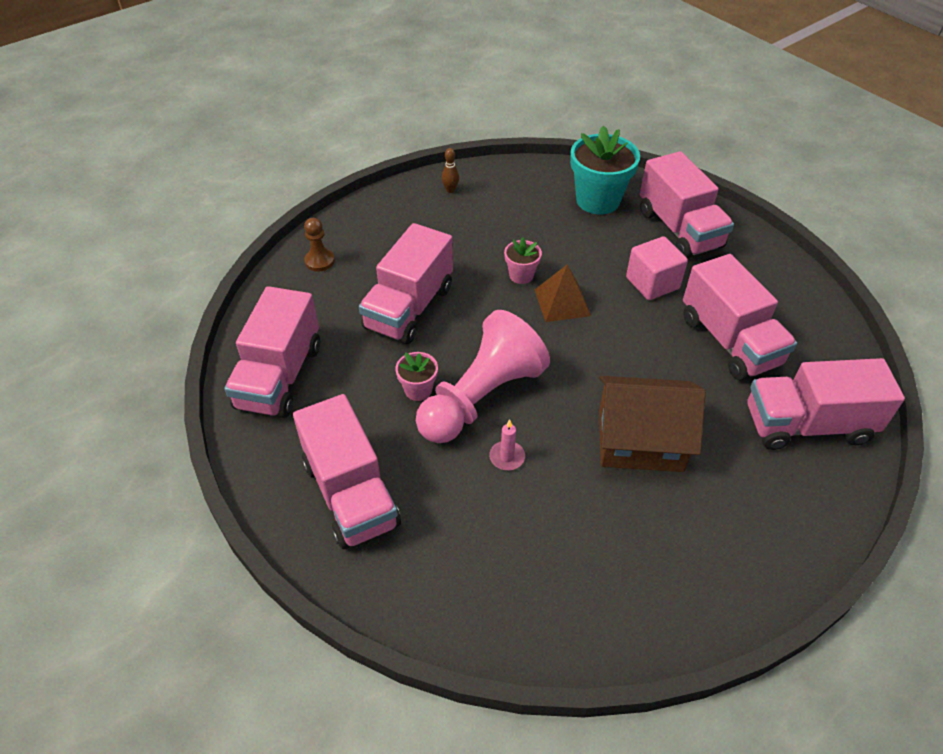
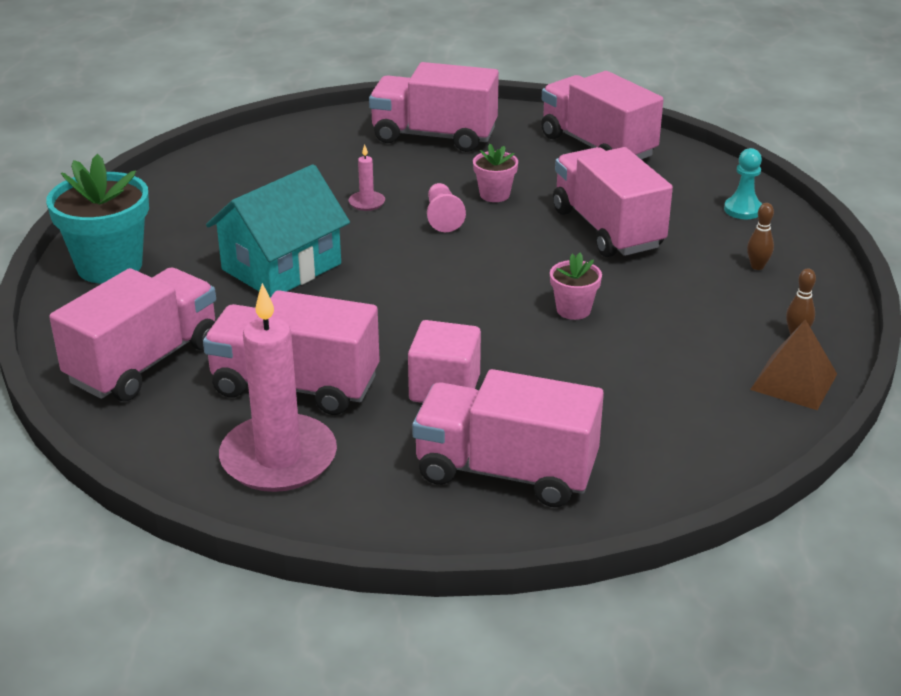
camera: 130 degrees right, 15 degrees down
(319, 261) = (743, 210): brown pawn -> turquoise pawn
(390, 228) = (757, 266): none -> brown bowling pin
(481, 398) = (443, 217): pink pawn -> pink pawn, size x0.44
(562, 302) = (498, 314): brown pyramid -> brown pyramid (794, 381)
(598, 200) = (647, 439): turquoise flower pot -> turquoise flower pot (109, 266)
(640, 440) = (281, 266): brown house -> turquoise house
(780, 307) = (278, 458): none -> pink candle

